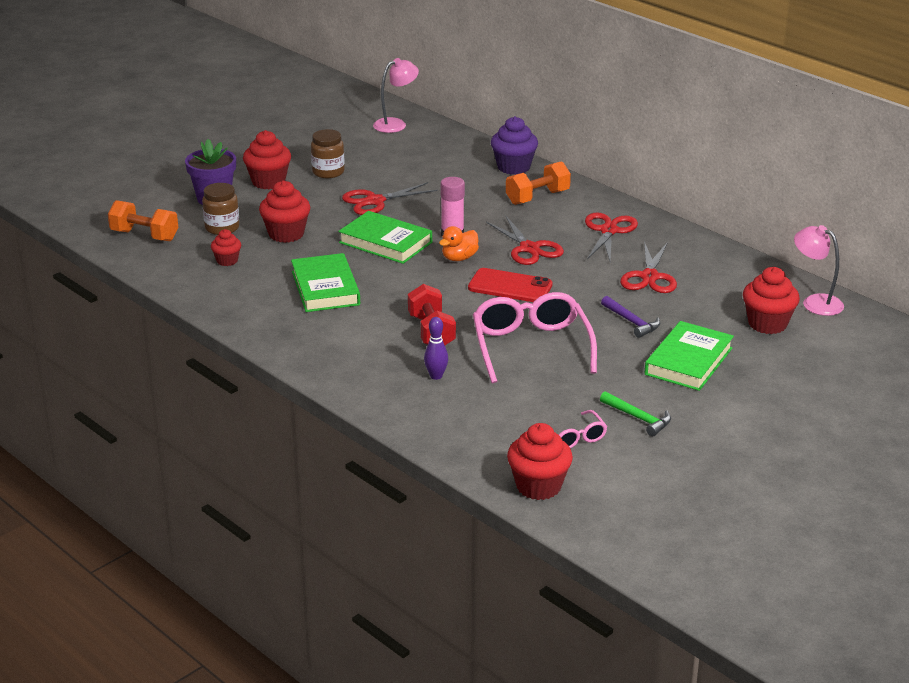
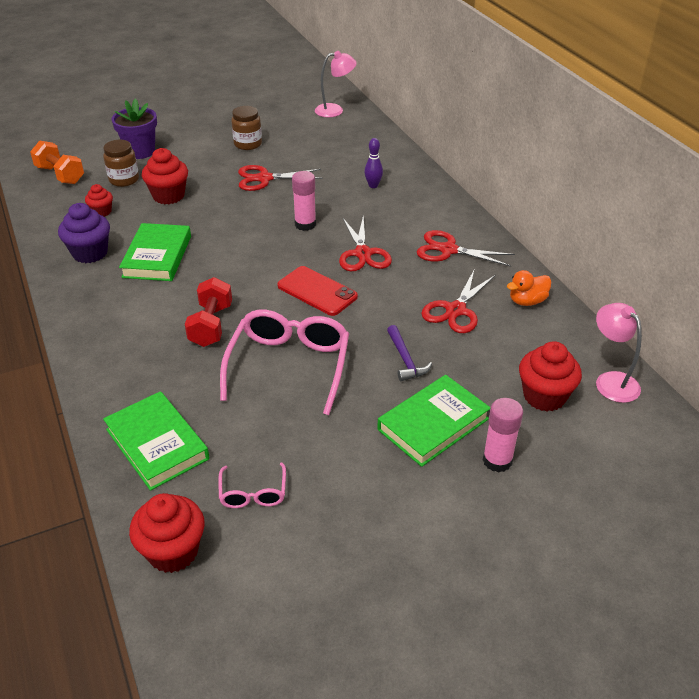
camera: 20 degrees right, 10 degrees up
(268, 182) = (194, 144): red cupcake -> none
(385, 242) = (242, 221): green book -> green book (157, 444)
(436, 376) = (178, 378): purple bowling pin -> purple bowling pin (373, 185)
(459, 258) = (293, 250): orange duck -> orange duck (527, 301)
(513, 167) = (405, 168): purple cupcake -> purple cupcake (90, 253)
(537, 197) = (406, 202): orange dumbbell -> none
(608, 231) = (448, 250): red scissors -> red scissors turned 105 degrees counterclockwise
(638, 418) = (335, 486): green hammer -> none
(757, 374) = (497, 460): none -> pink glue stick

